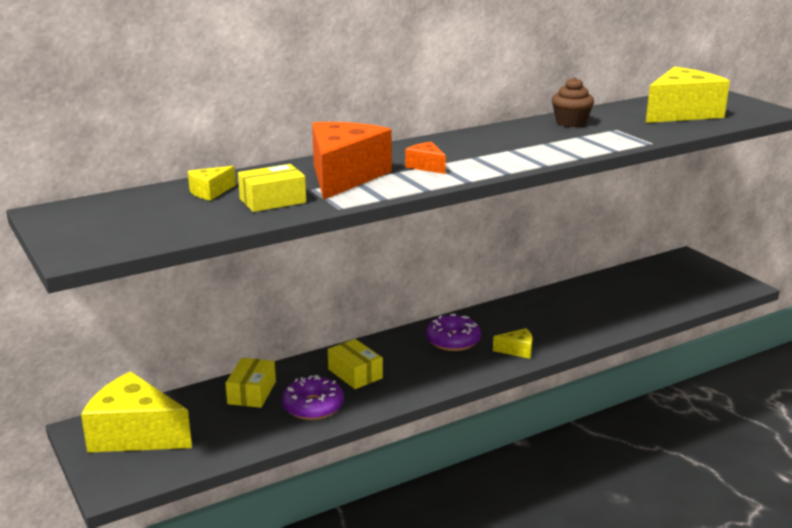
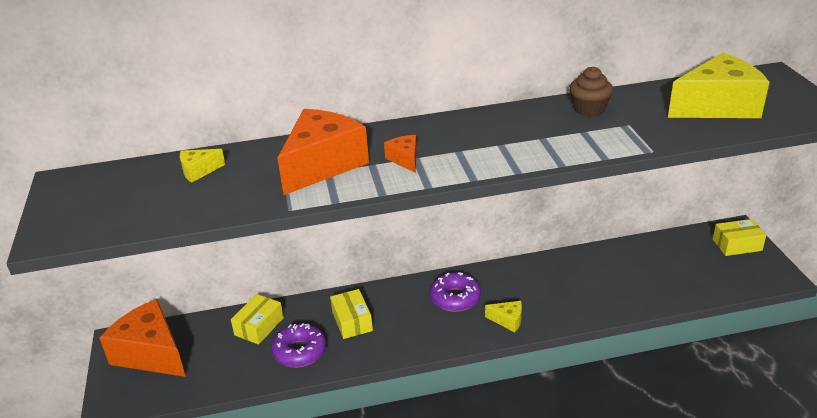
camera: 20 degrees right, 10 degrees up
(135, 434) = (151, 353): yellow cheese -> orange cheese
(272, 200) = (240, 190): yellow box -> yellow box (737, 245)

